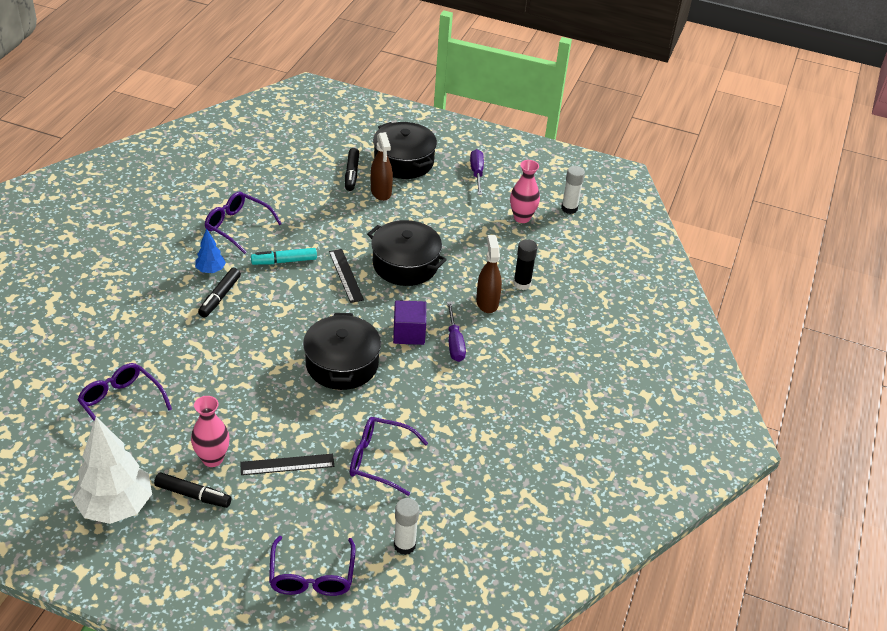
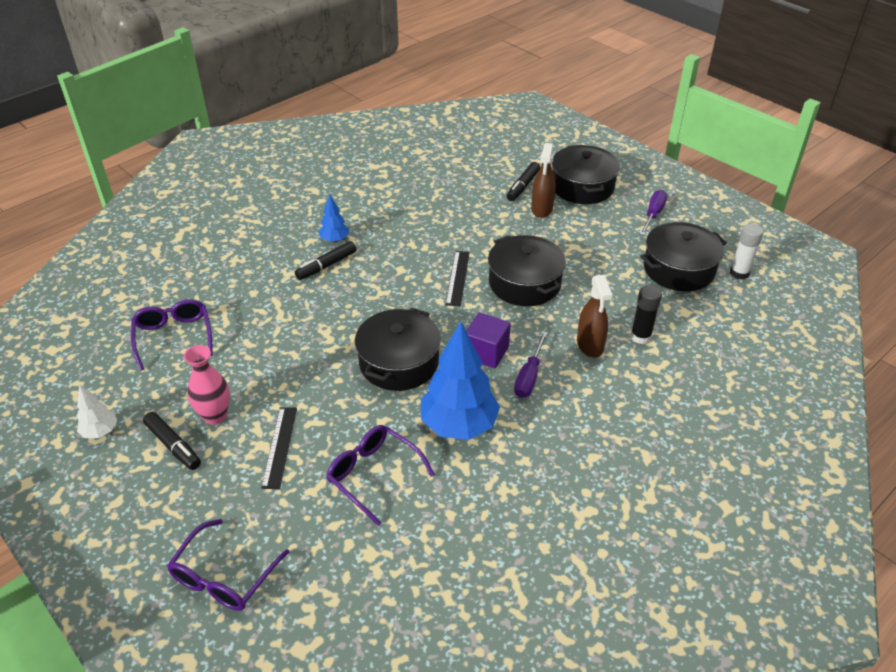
camera: 30 degrees right, 0 degrees up
(116, 506) = (100, 431): white tree -> white tree, size x0.49
(238, 226) = (385, 208): purple glasses -> none
(284, 261) = (407, 249): turquoise marker -> none
(287, 464) = (279, 446): black ruler -> black ruler turned 75 degrees clockwise
(404, 545) = (340, 581): white glue stick -> none
(422, 399) = (459, 425): none -> blue tree
(487, 302) = (590, 345): brown spray bottle -> brown spray bottle turned 150 degrees clockwise
(522, 218) = (678, 269): pink vase -> black pot

